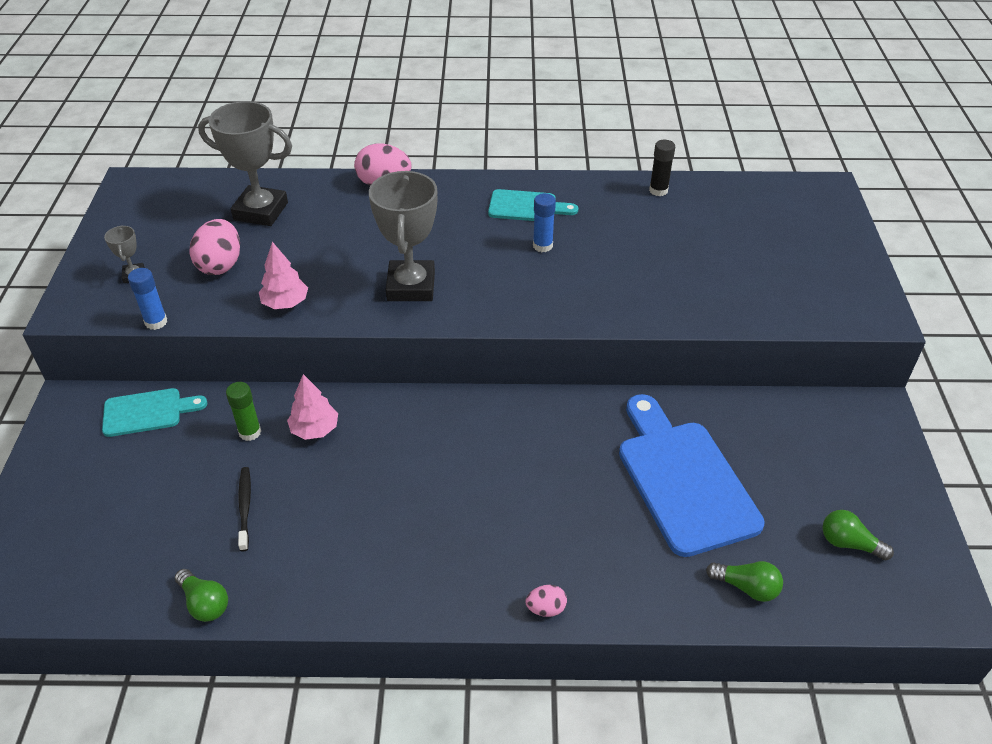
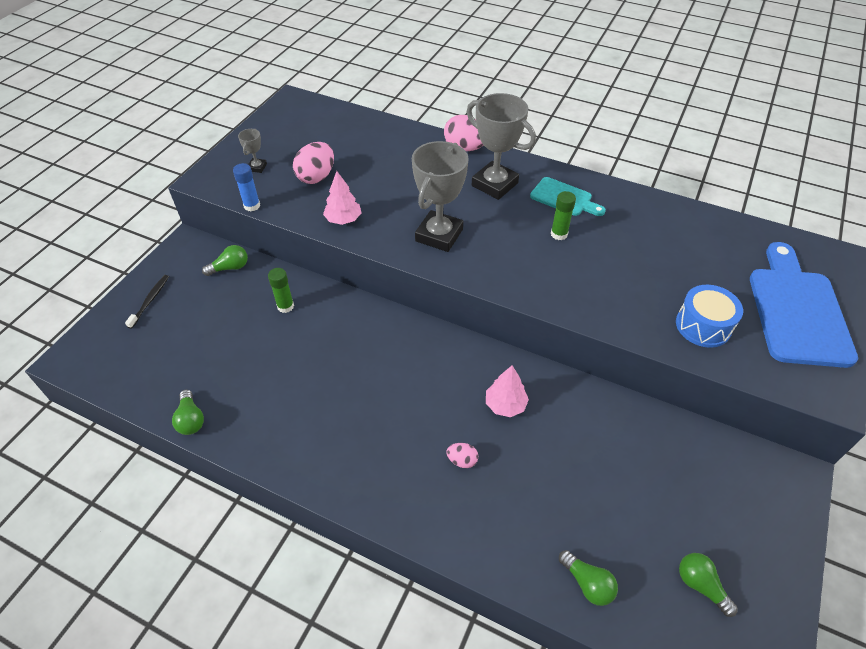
camera: 25 degrees right, 5 degrees up
(148, 412) = (230, 268): turquoise cutting board -> green light bulb
(245, 507) = (253, 360): black toothbrush -> black toothbrush (150, 300)
(261, 211) = (365, 144): grey trophy -> grey trophy (494, 184)
(315, 429) = (329, 320): pink tree -> pink tree (505, 404)
(542, 246) = (559, 234): blue glue stick -> green glue stick
(546, 608) = (417, 528): pink egg -> pink egg (462, 460)
(658, 190) = (683, 216): black glue stick -> none
(683, 479) = (583, 468): blue cutting board -> blue cutting board (797, 310)
(735, 291) = (703, 326): none -> blue drum

